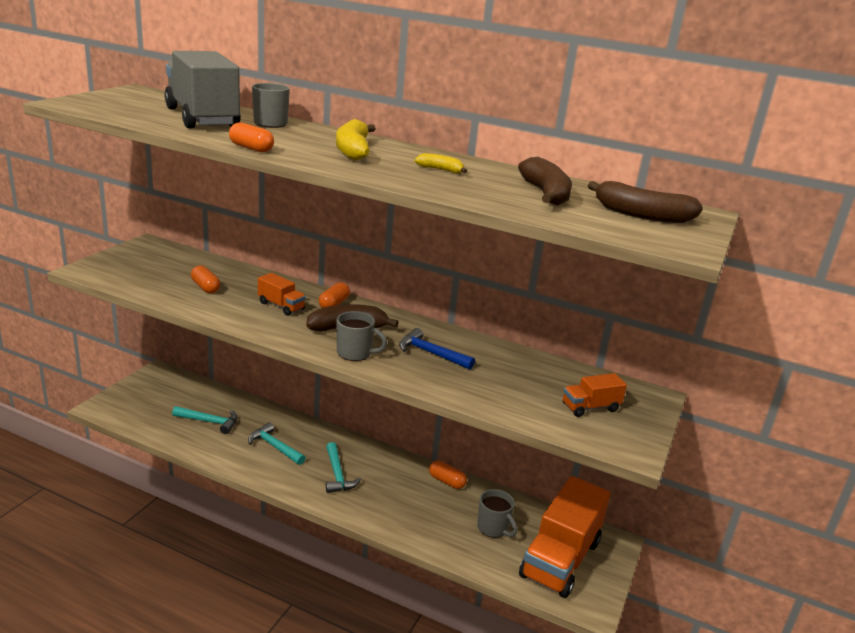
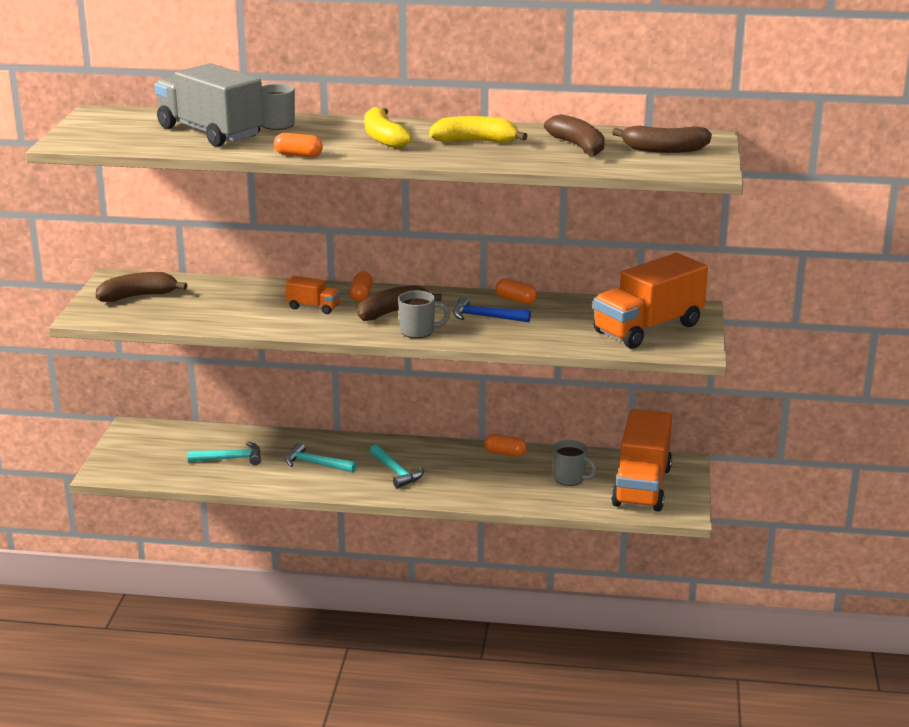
camera: 15 degrees left, 0 degrees up
(147, 262) = (138, 296): none -> brown banana
(205, 287) = (223, 306): orange capsule -> orange capsule (515, 300)
(441, 170) = (476, 142): yellow banana -> yellow banana, size x1.87
(590, 407) = (648, 328): orange truck -> orange truck, size x2.18

